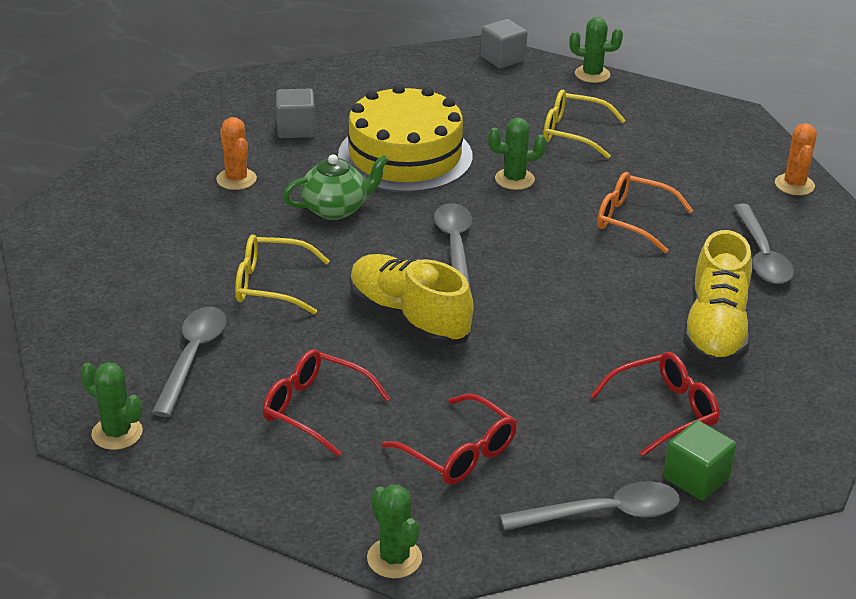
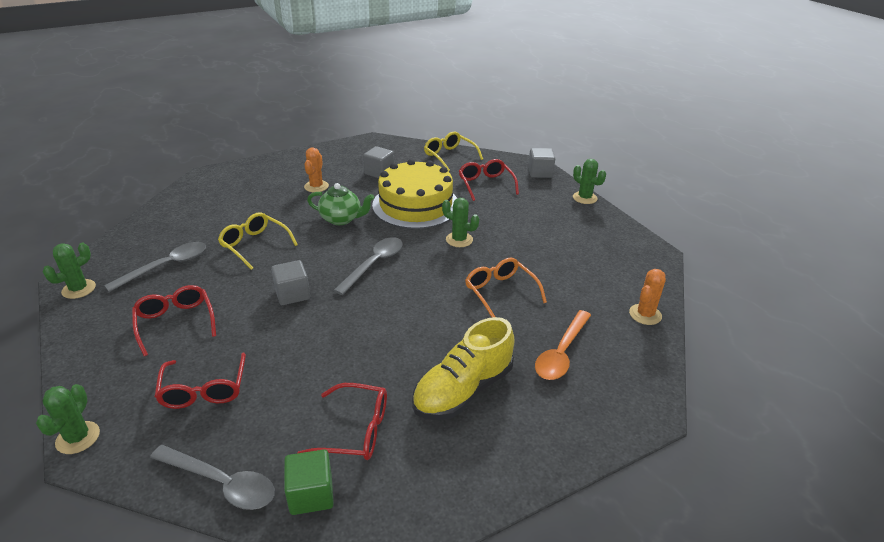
camera: 35 degrees right, 0 degrees up
(117, 433) = (79, 289): green cactus -> green cactus turned 60 degrees clockwise
(408, 319) = (292, 294): yellow shoe -> grey cube
(457, 98) = (486, 184): none -> red glasses
(573, 133) = (529, 226): yellow glasses -> yellow glasses (449, 156)
(761, 255) = (561, 353): grey spoon -> orange spoon

